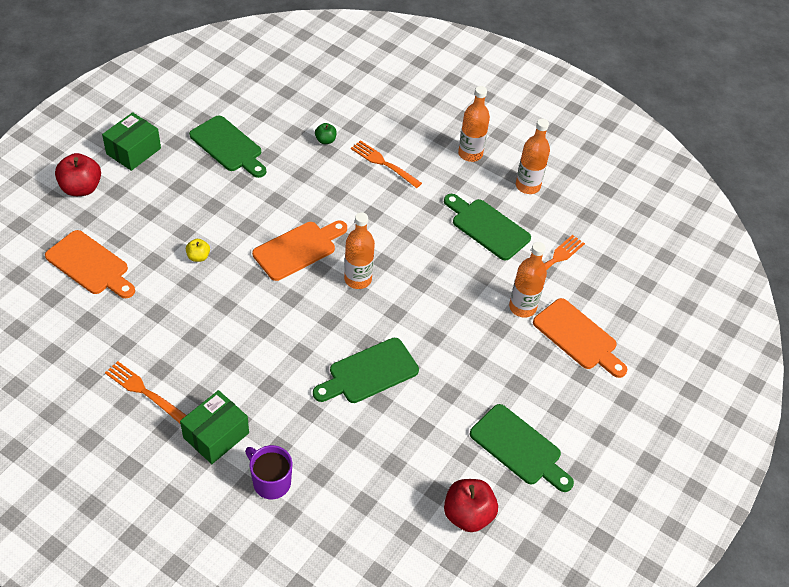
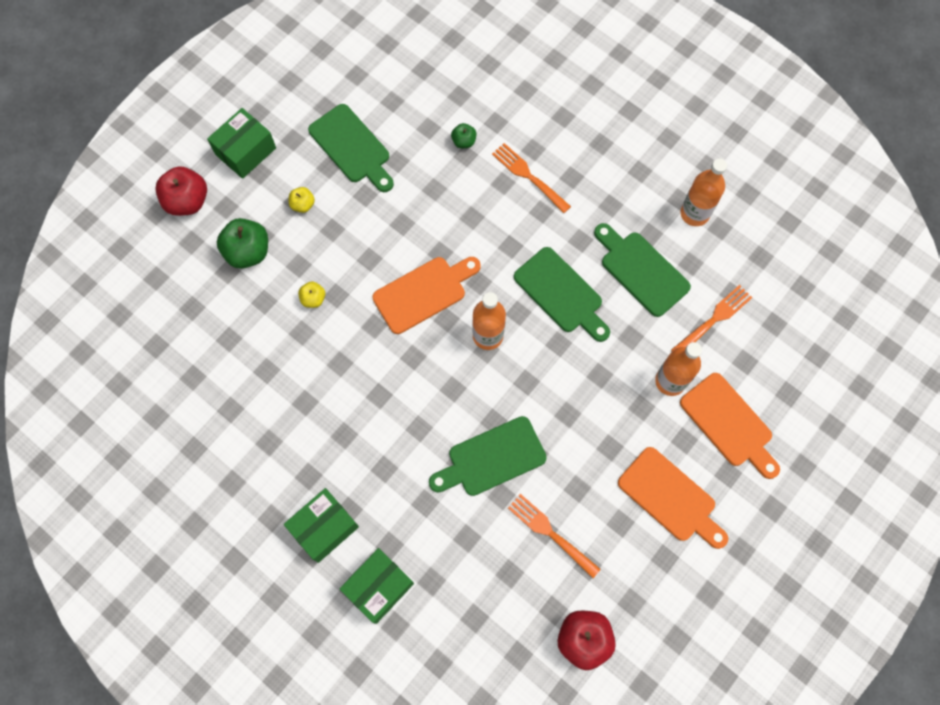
camera: 10 degrees right, 20 degrees up
(90, 265) = (196, 305): orange cutting board -> orange cutting board (670, 497)
(137, 224) = (248, 252): none -> green apple
(144, 391) = (251, 469): orange fork -> orange fork (551, 534)
(186, 188) = (303, 205): none -> yellow apple
(271, 482) = (379, 587): purple mug -> green box
(470, 154) = (631, 165): orange bottle -> none
(519, 448) = (647, 561): green cutting board -> green cutting board (561, 293)

